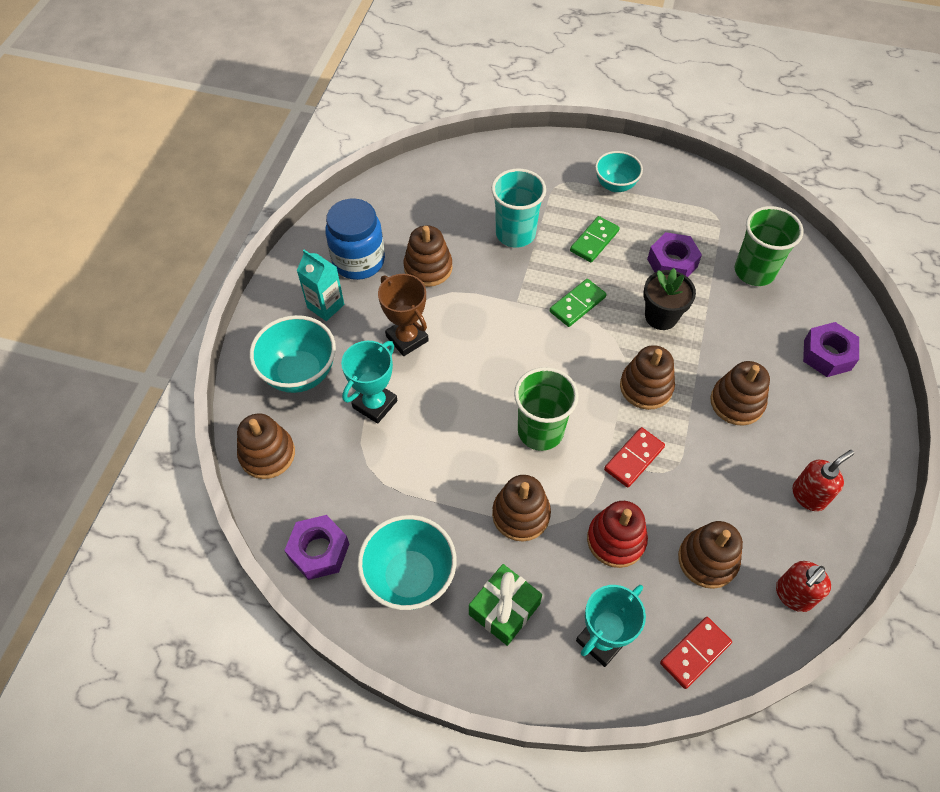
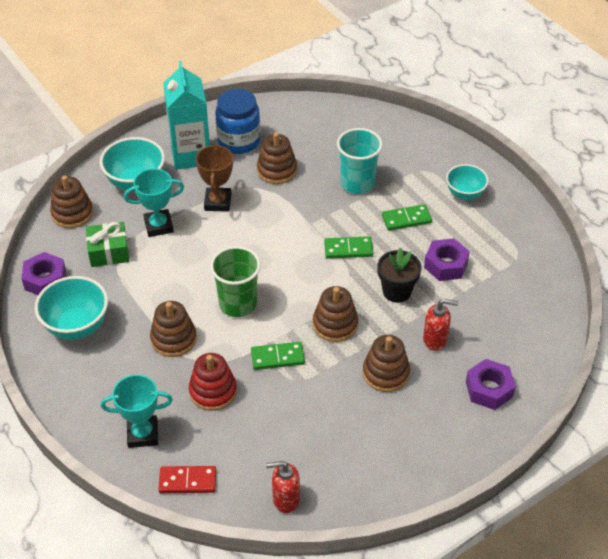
camera: 40 degrees right, 10 degrees down
(325, 306) = (191, 155): turquoise carton -> turquoise carton, size x1.72
(504, 609) = (108, 379): green gift -> green gift (109, 252)
(634, 458) = (277, 357): red domino -> green domino
(707, 560) = (255, 442): brown stacking toy -> none
(754, 271) = (501, 306): green cup -> none
(809, 495) = (367, 457): red soap dispenser -> red soap dispenser (435, 340)

